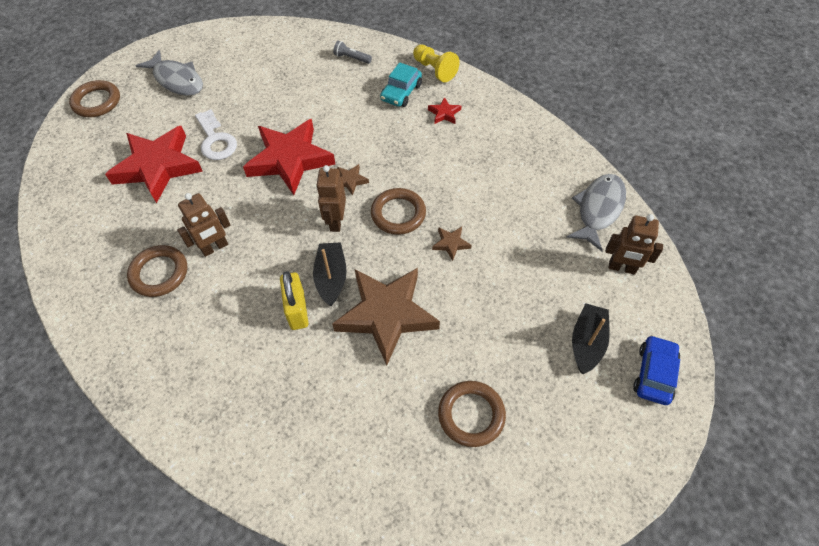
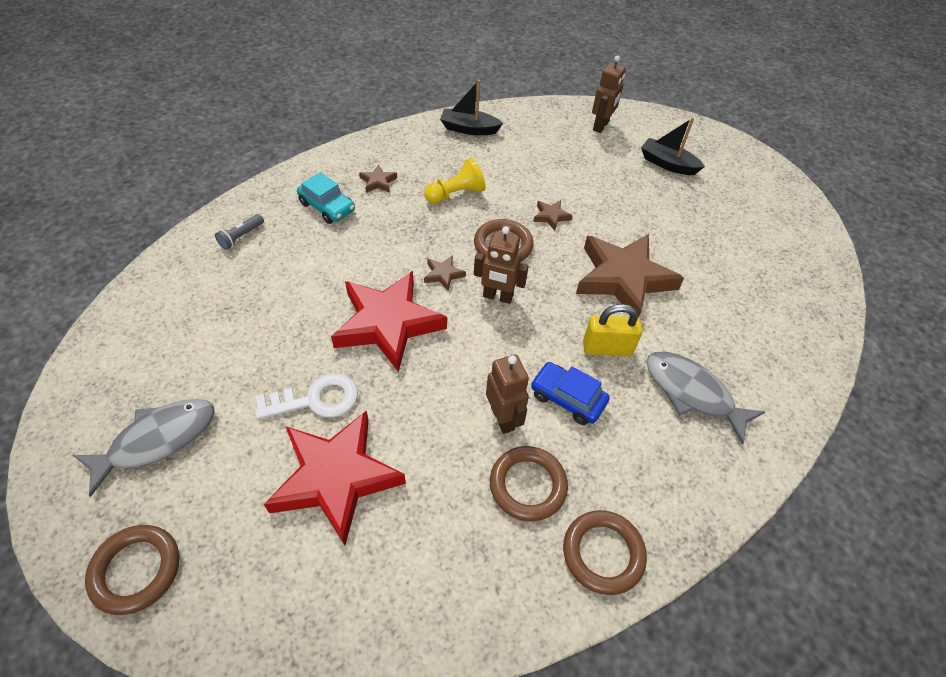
camera: 80 degrees left, 5 degrees down
(331, 278) = (571, 313): black boat -> black boat (469, 129)
(434, 70) = (307, 173): yellow pawn -> yellow pawn (456, 194)
(444, 113) = (378, 182): red star -> brown star
(471, 415) = (728, 245): brown ring -> brown ring (603, 553)
(598, 209) = (538, 120): grey fish -> grey fish (692, 393)
(654, 374) = (697, 140): blue car -> blue car (567, 398)

